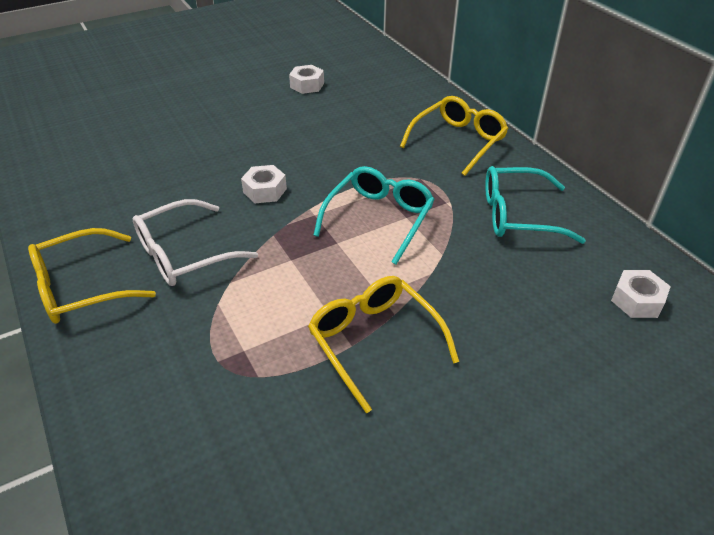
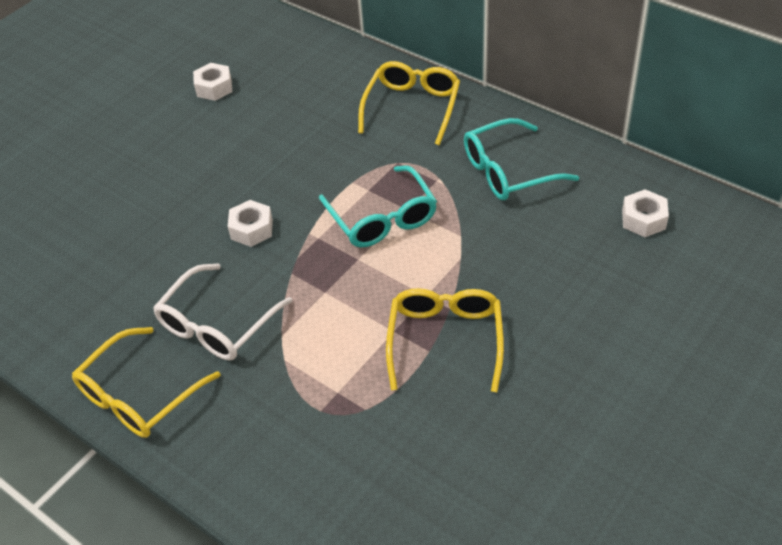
camera: 20 degrees left, 5 degrees up
(373, 340) = (445, 339): yellow glasses -> yellow glasses turned 60 degrees clockwise
(379, 218) = (383, 219): turquoise glasses -> turquoise glasses turned 150 degrees clockwise

